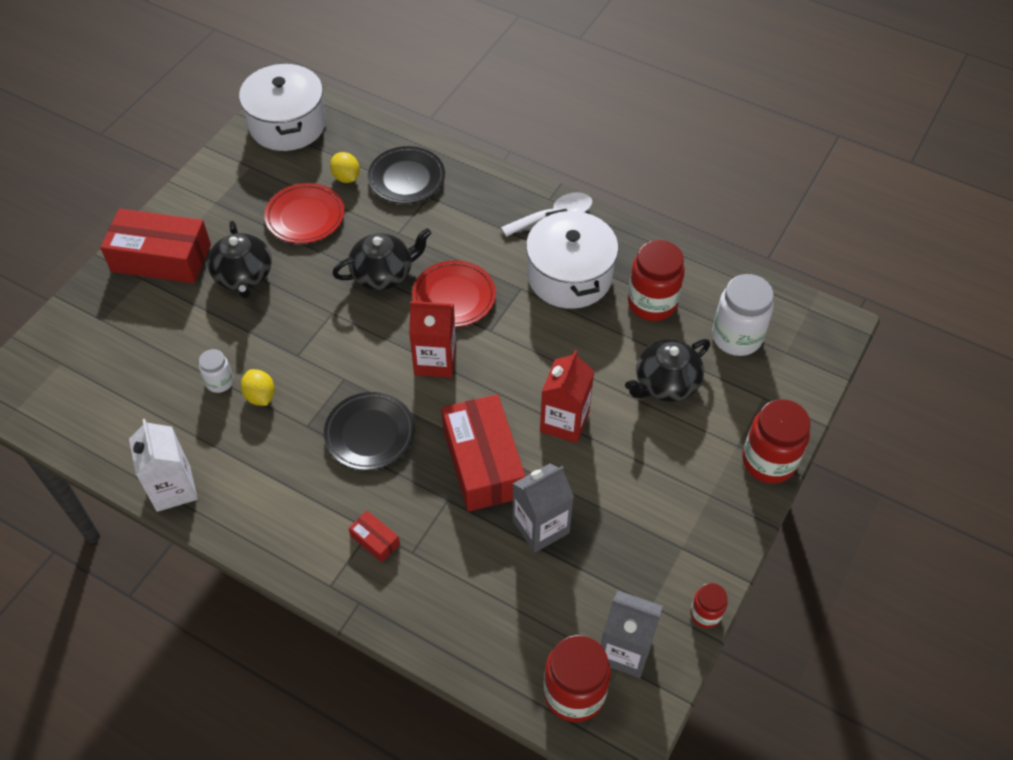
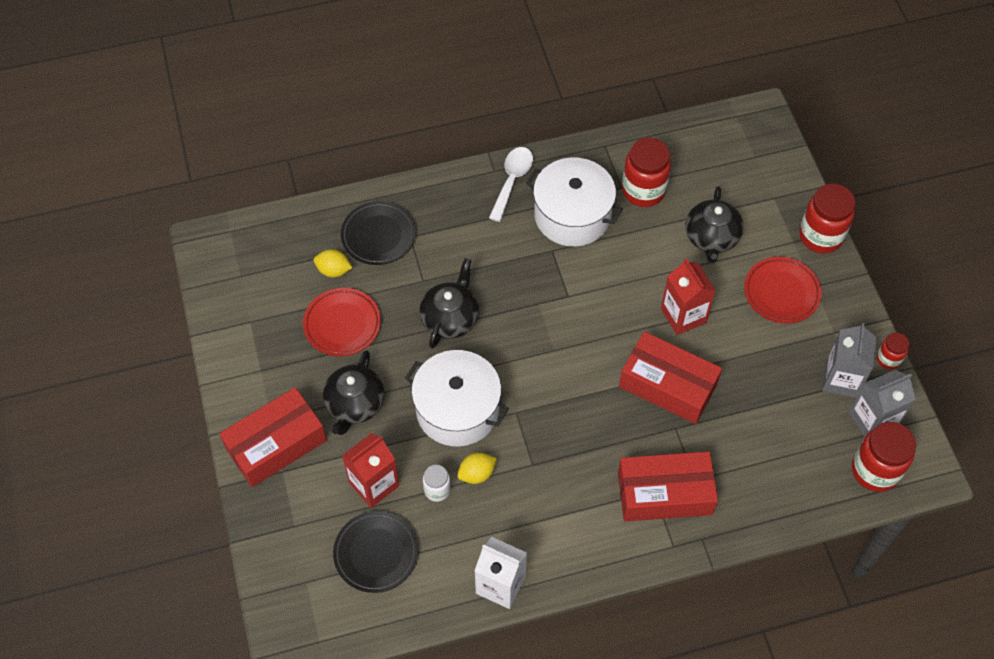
camera: 45 degrees left, 5 degrees up
(243, 276) = (355, 404): black teapot -> black teapot turned 75 degrees clockwise
(260, 396) = (477, 474): yellow lemon -> yellow lemon turned 45 degrees counterclockwise
(287, 124) = (236, 266): white pot -> white pot (457, 409)
(370, 434) = (578, 432): black plate -> black plate (376, 553)
(375, 540) = (664, 493): red box -> red box, size x2.33
(435, 361) = (558, 347): red carton -> red carton (374, 484)
(454, 297) = (517, 293): red plate -> red plate (781, 292)
(540, 527) = (746, 393): grey carton -> grey carton (841, 379)
(736, 337) = (717, 171): white jar -> none

